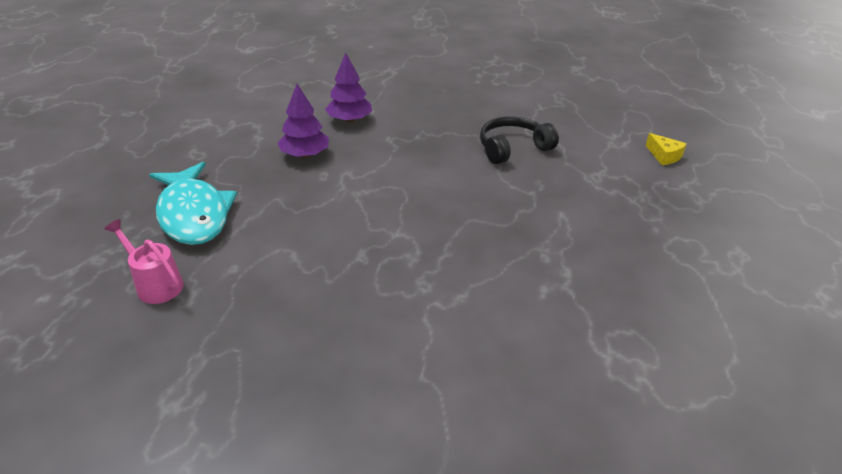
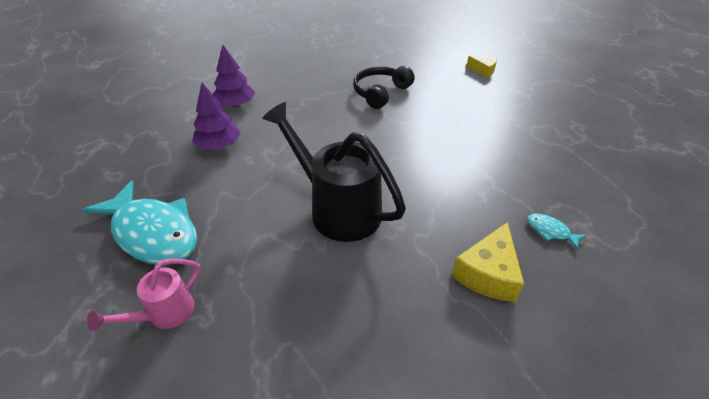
camera: 25 degrees left, 5 degrees up
(155, 284) = (164, 314): pink watering can -> pink watering can turned 60 degrees counterclockwise
(373, 249) = (337, 208): none -> black watering can
(481, 368) = (488, 273): none -> yellow cheese
(594, 355) = (550, 231): none -> turquoise fish

